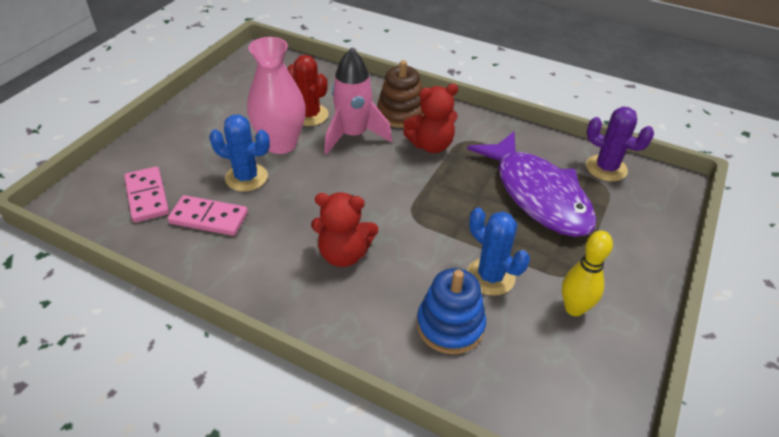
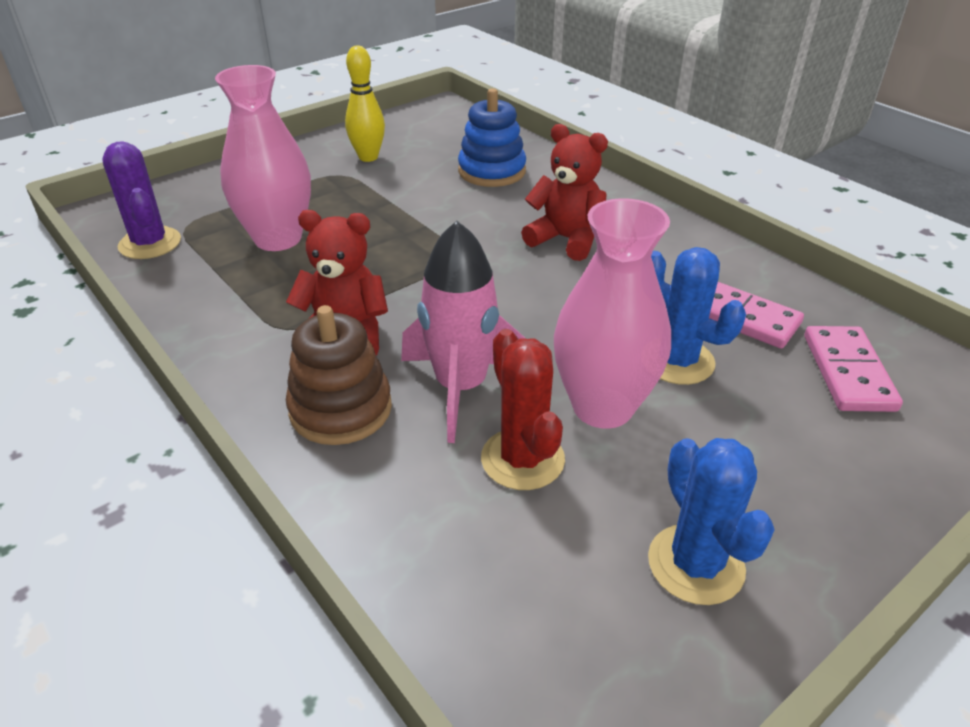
camera: 155 degrees left, 5 degrees down
(490, 276) = (420, 190): blue cactus -> blue cactus (696, 564)
(537, 194) = (278, 238): purple fish -> pink vase

